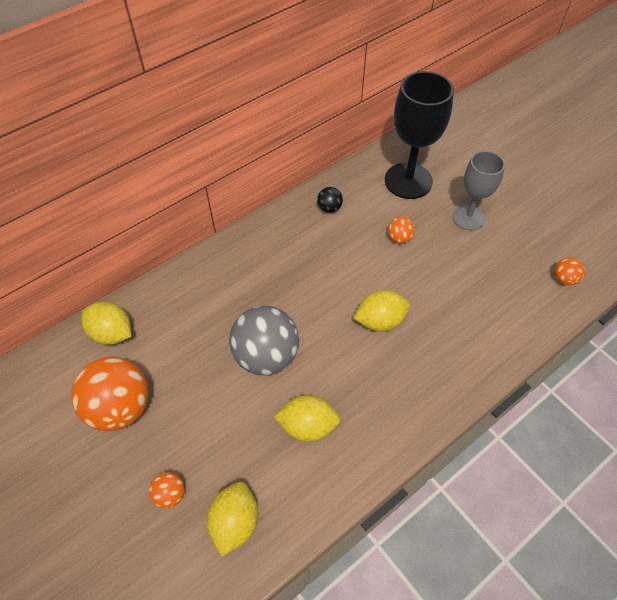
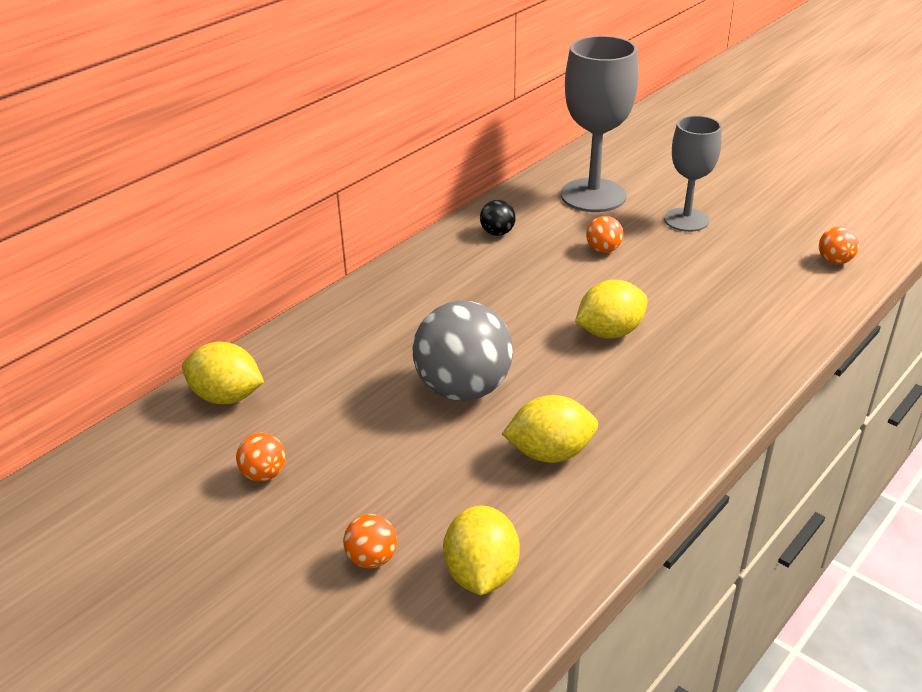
camera: 10 degrees left, 20 degrees down
(120, 407) = (264, 474): orange ball -> orange ball, size x0.45
(408, 181) = (593, 195): black goblet -> grey goblet

